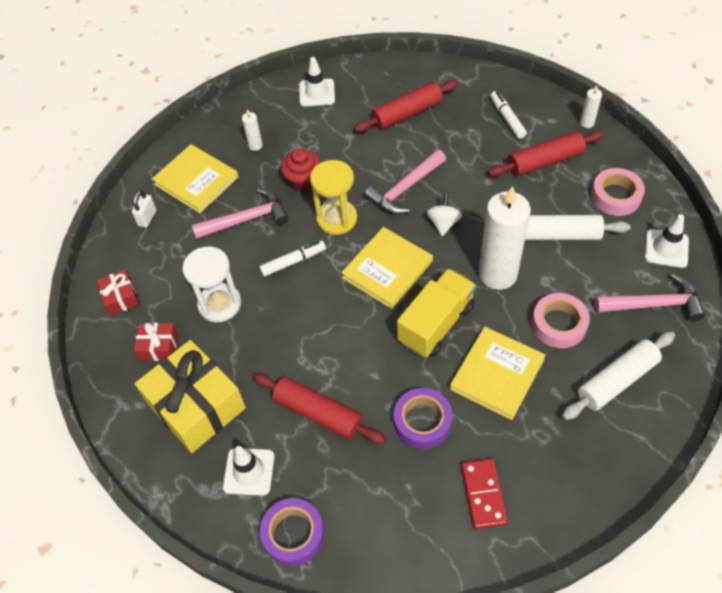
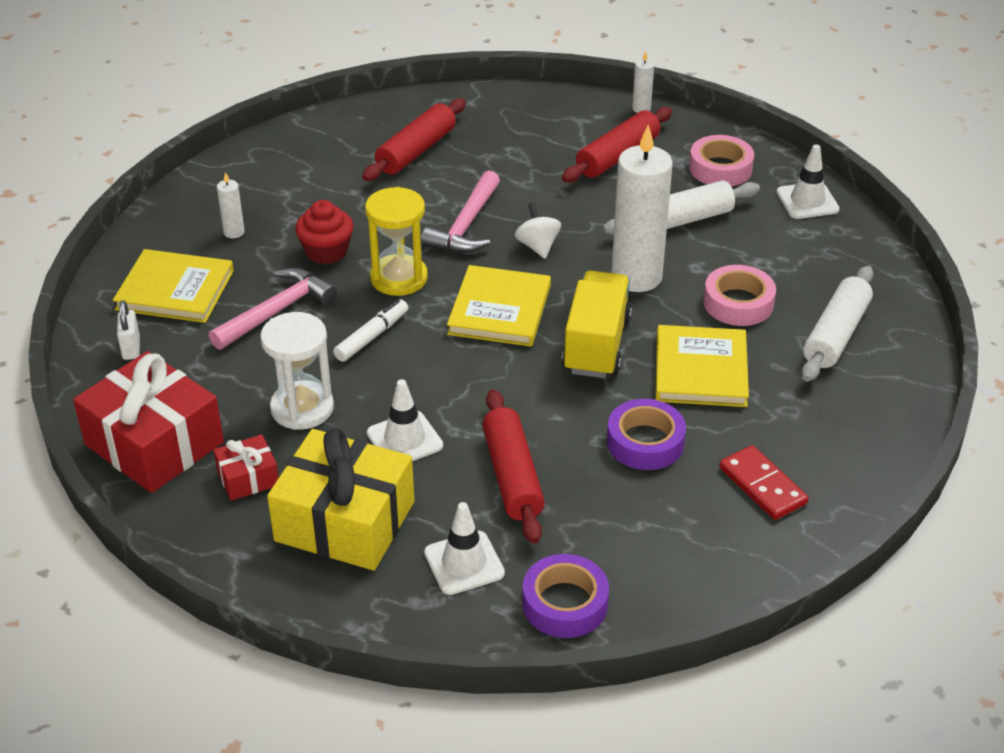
camera: 30 degrees left, 15 degrees down
(121, 298) = (154, 443): red gift -> red gift, size x2.10
(317, 93) = (281, 158): white traffic cone -> white traffic cone (405, 439)
(318, 413) = (512, 476): red rolling pin -> red rolling pin turned 75 degrees clockwise
(507, 118) = (544, 126): white marker -> none
(653, 304) = (828, 254): pink hammer -> none

